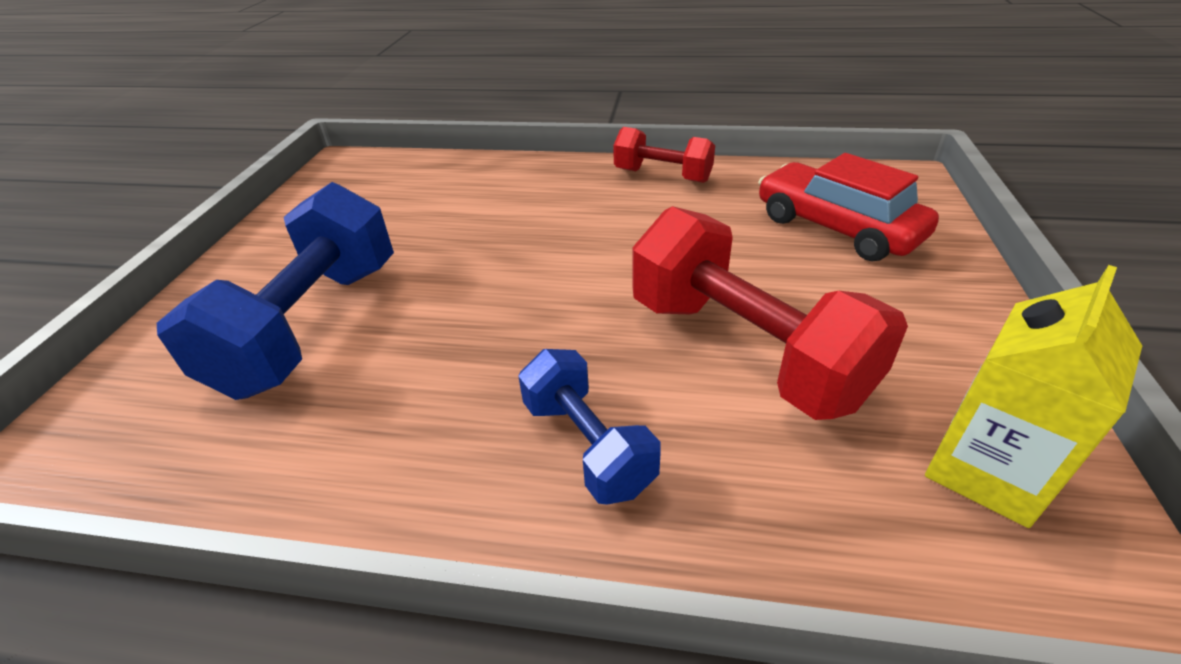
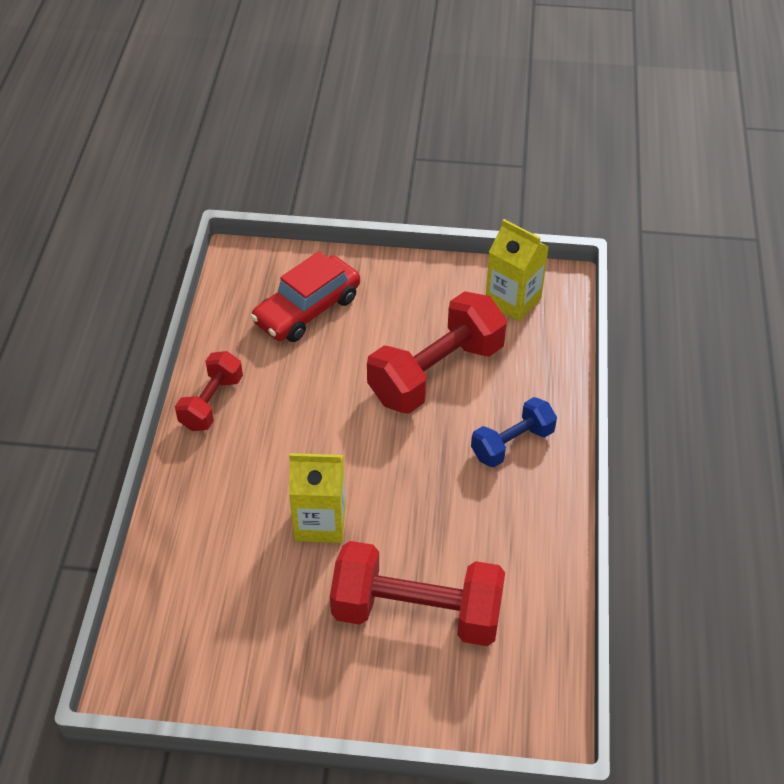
camera: 95 degrees left, 10 degrees up
(312, 325) = (417, 612): blue dumbbell -> red dumbbell
(480, 248) = (320, 522): none -> yellow carton

